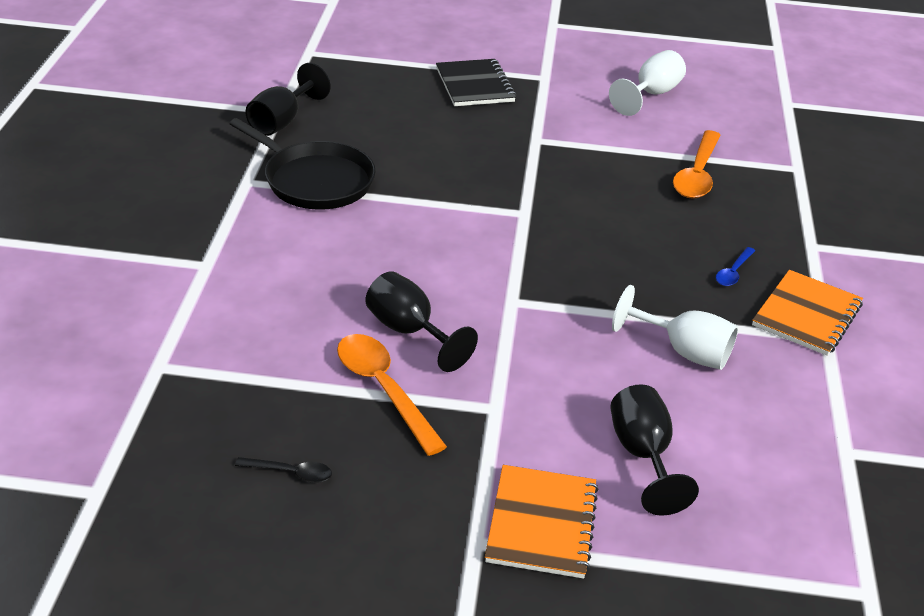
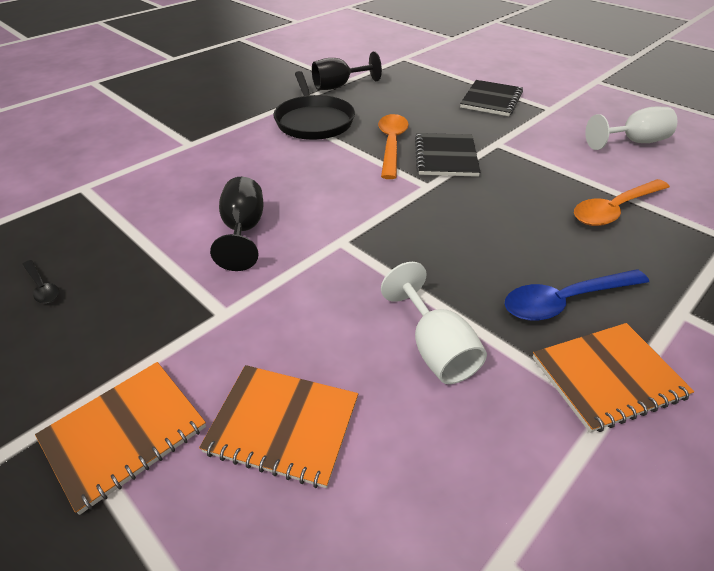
camera: 40 degrees right, 5 degrees up
(383, 389) = (173, 261): orange spoon -> orange spoon (391, 144)
(505, 174) = (446, 157): none -> black notebook
(643, 455) = (283, 425): black goblet -> orange notebook
(733, 272) = (565, 301): blue spoon -> blue spoon, size x1.96

